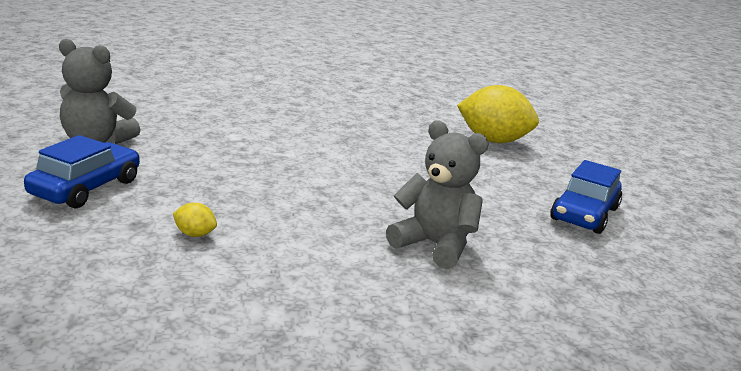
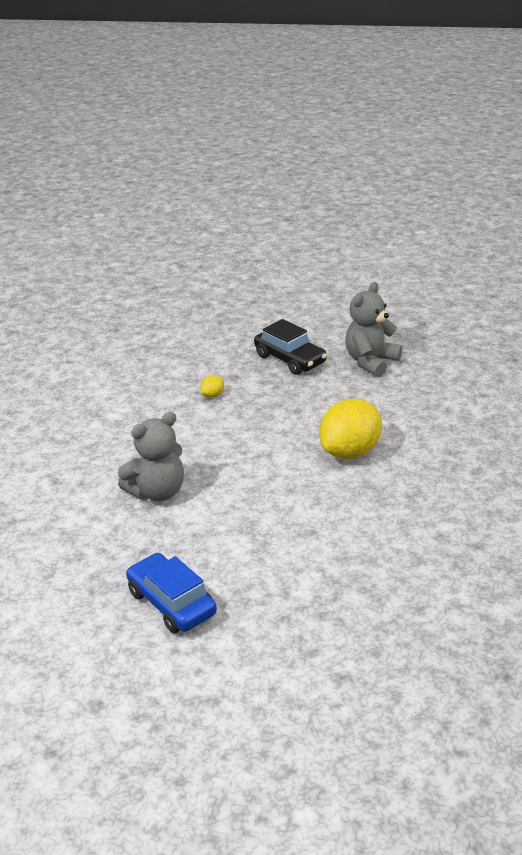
camera: 115 degrees right, 10 degrees up
(86, 188) = (290, 359): blue car -> black car
(493, 140) = (362, 600): yellow lemon -> yellow lemon (350, 452)

